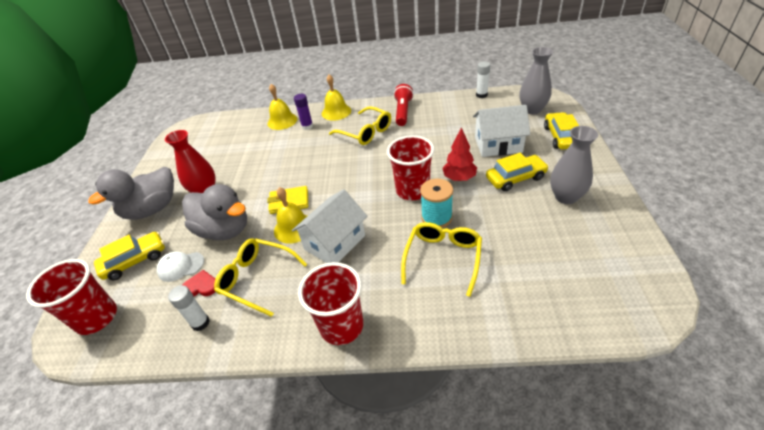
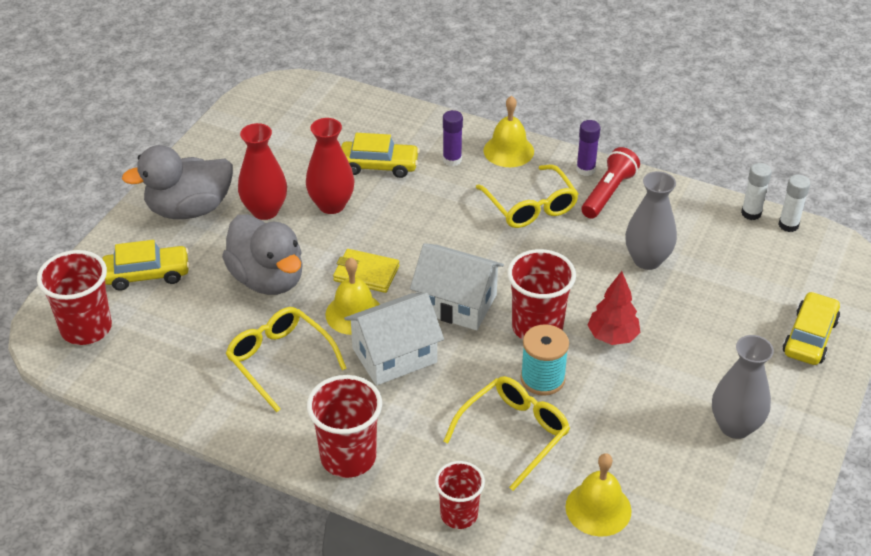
camera: 20 degrees right, 0 degrees up
(181, 266) = (198, 305): white cap -> none
(200, 323) = (196, 384): white glue stick -> white glue stick (788, 225)
(201, 286) = (212, 341): red heart -> none
(247, 173) = (331, 205): none -> red vase
(282, 121) = (421, 134): yellow bell -> yellow bell (598, 508)
(383, 106) = (585, 169): none -> purple glue stick
(445, 332) = (459, 514): none -> red cup
(498, 144) = (707, 309): white house -> white house (456, 303)
(515, 178) = (689, 371): yellow car -> yellow car (379, 166)
(532, 110) = (807, 273): grey vase -> grey vase (647, 260)

